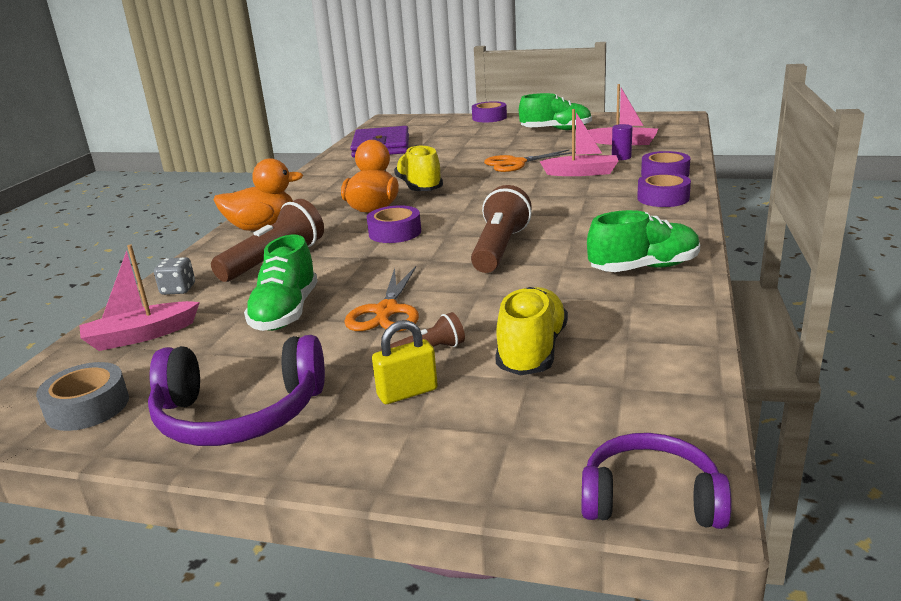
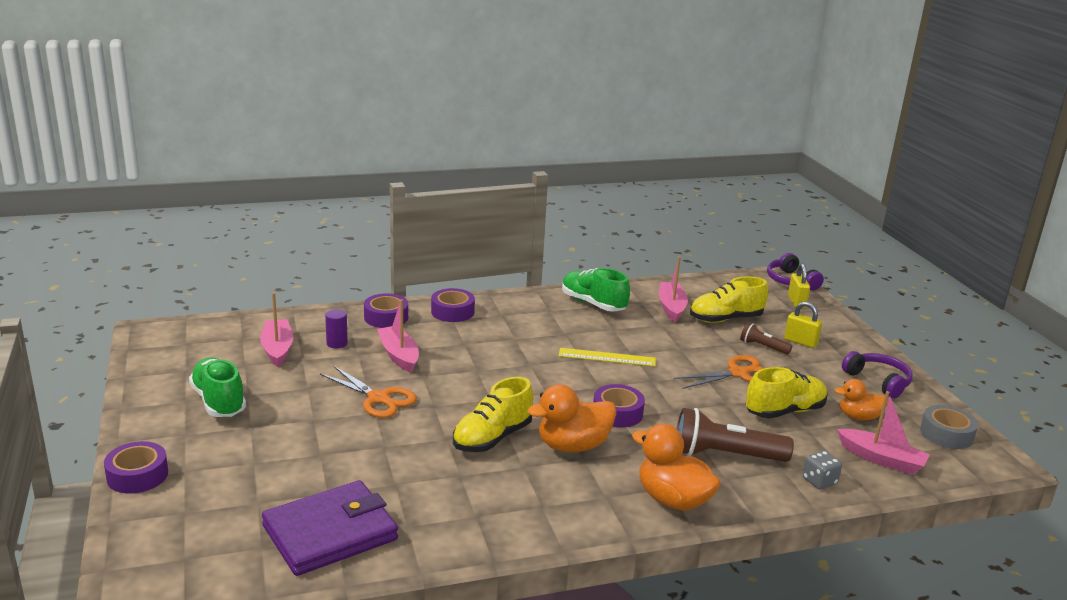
camera: 125 degrees left, 0 degrees up
(209, 356) = (859, 417): none -> orange duck
(239, 414) = (878, 381): purple headphones -> purple headphones, size x0.66
(286, 312) = (784, 411): green shoe -> yellow shoe
(499, 248) = (607, 357): brown flashlight -> yellow ruler
(545, 457) = (796, 302): none -> yellow padlock
(600, 319) = (671, 307): none -> pink boat

